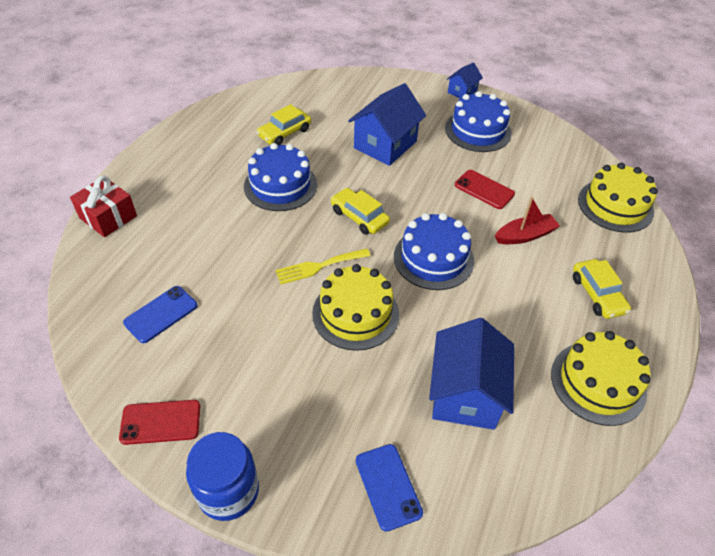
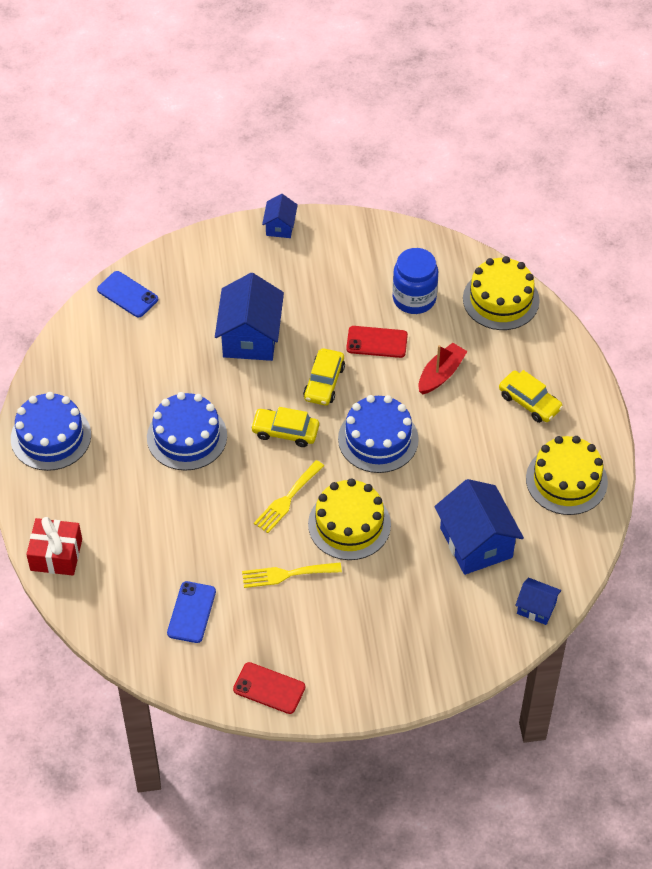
camera: 30 degrees left, 5 degrees up
(160, 422) = (269, 688): red phone -> red phone turned 60 degrees clockwise
(228, 491) = (358, 703): blue jar -> blue jar (414, 298)
(266, 326) = (286, 574): none -> yellow fork
(284, 133) = (140, 374): yellow car -> yellow car (324, 382)
(388, 486) = (464, 637): blue phone -> blue phone (127, 294)
(478, 130) = (328, 272): blue cake -> blue cake (51, 437)
(488, 500) = (536, 608): none -> blue house

